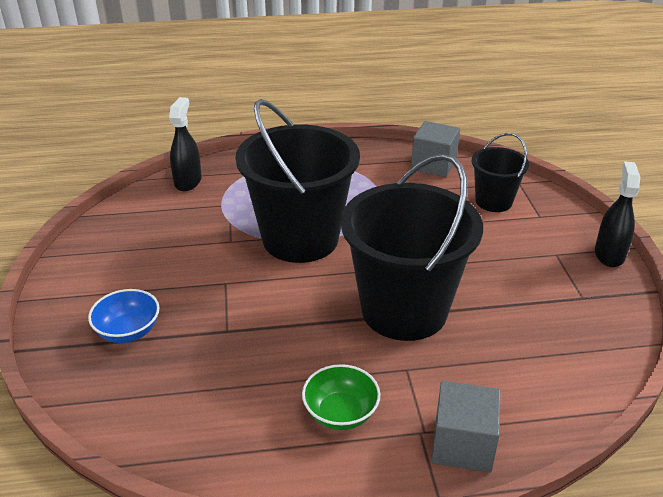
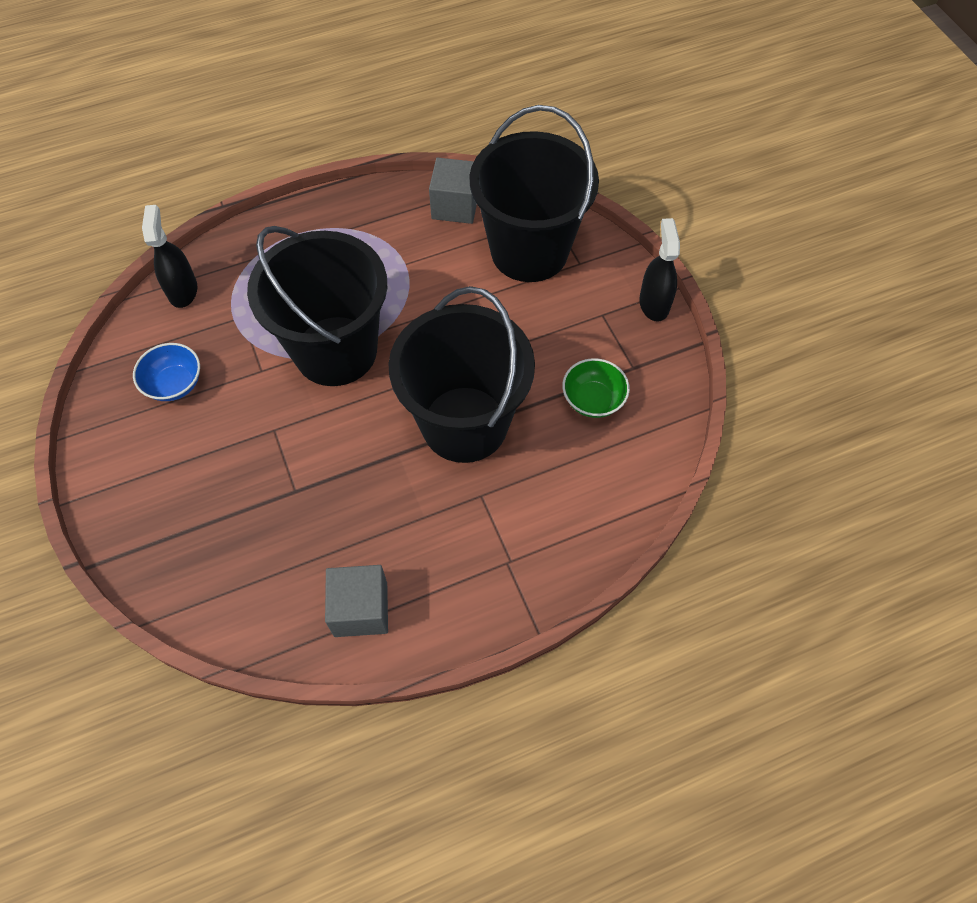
camera: 15 degrees left, 25 degrees up
(128, 331) = (195, 516): blue bowl -> blue bowl (174, 384)
(340, 413) = (431, 560): green bowl -> green bowl (593, 400)
(462, 444) = (546, 566): grey cube -> grey cube (361, 609)
(493, 201) = (529, 251): black bucket -> black bucket, size x1.95

